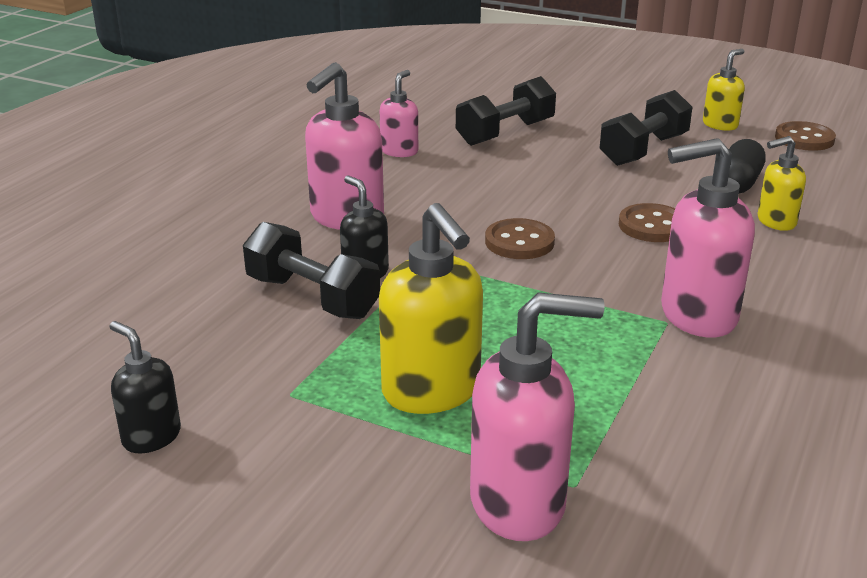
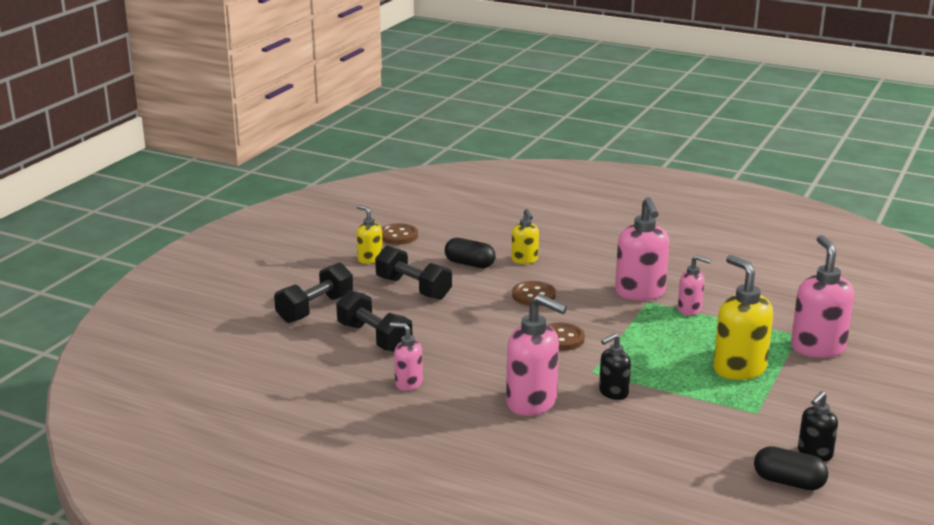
camera: 90 degrees left, 5 degrees down
(88, 399) = (788, 482): none -> black capsule
(312, 297) = (648, 411): black dumbbell -> black dumbbell (315, 309)
(432, 392) = (738, 369): yellow soap dispenser -> yellow soap dispenser turned 90 degrees counterclockwise
(647, 362) = (690, 310): none -> pink soap dispenser

